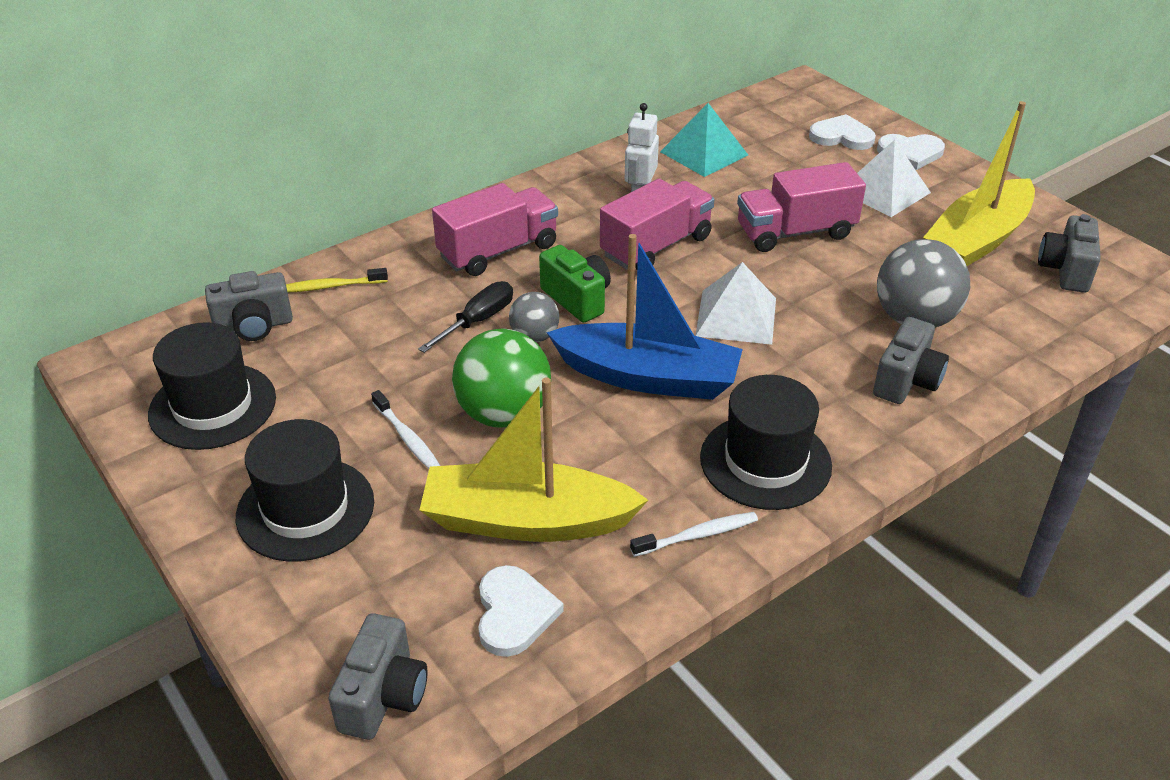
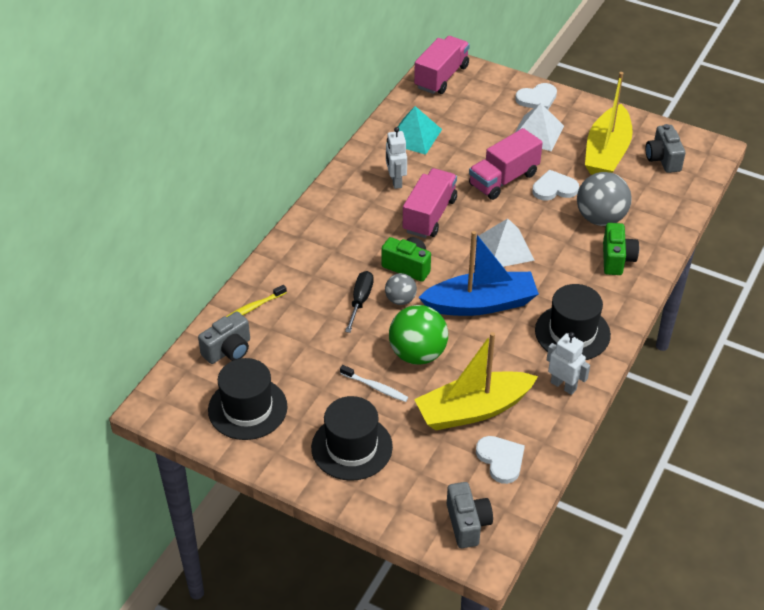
camera: 25 degrees left, 5 degrees up
(498, 251) = (337, 249): pink truck -> pink truck (441, 77)
(697, 535) = (563, 386): white toothbrush -> white robot
(842, 136) = (490, 97): white heart -> white heart (554, 188)
(906, 381) = (616, 259): grey camera -> green camera

